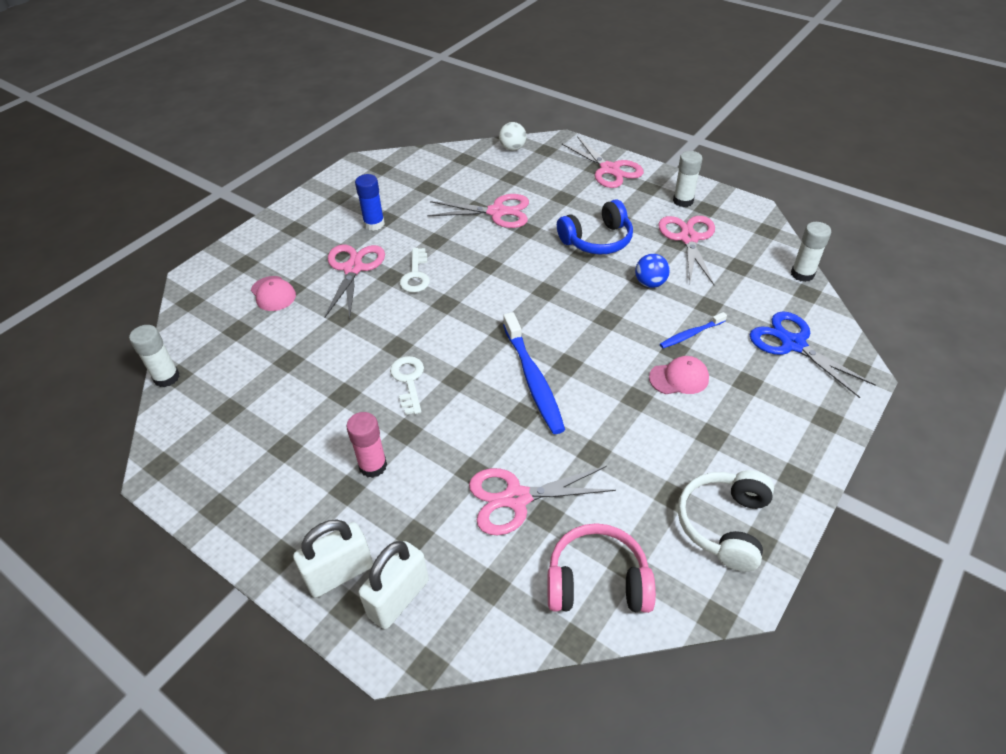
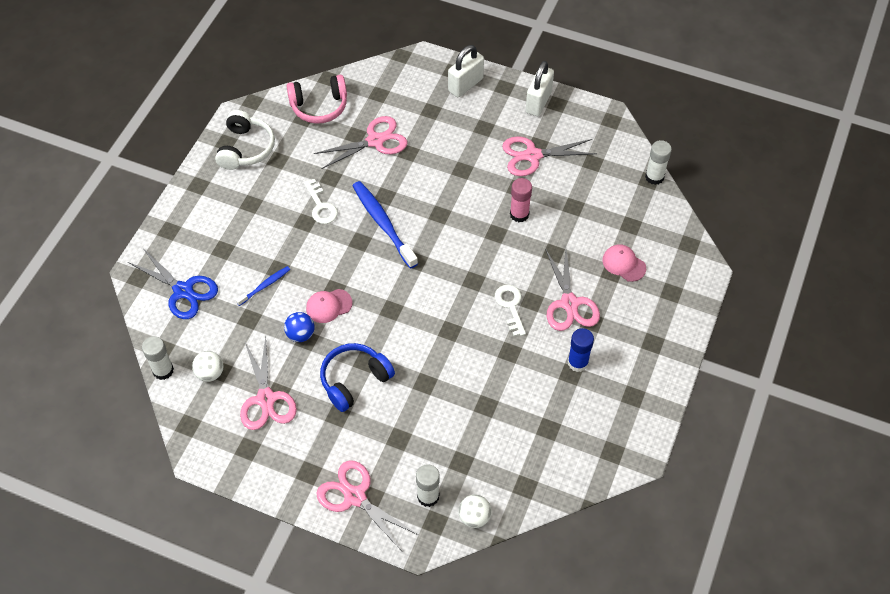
camera: 165 degrees right, 10 degrees up
(373, 466) = (473, 144): pink glue stick -> pink glue stick (519, 214)
(399, 598) = (427, 80): white padlock -> white padlock (538, 102)
(409, 381) = (475, 206): white key -> white key (320, 206)
(497, 212) = (461, 402): pink scissors -> pink scissors (532, 156)
(679, 378) = (274, 244): pink cap -> pink cap (328, 306)
(683, 201) = (271, 456): white glue stick -> white glue stick (428, 496)
(749, 265) = (210, 373): none -> white ball

